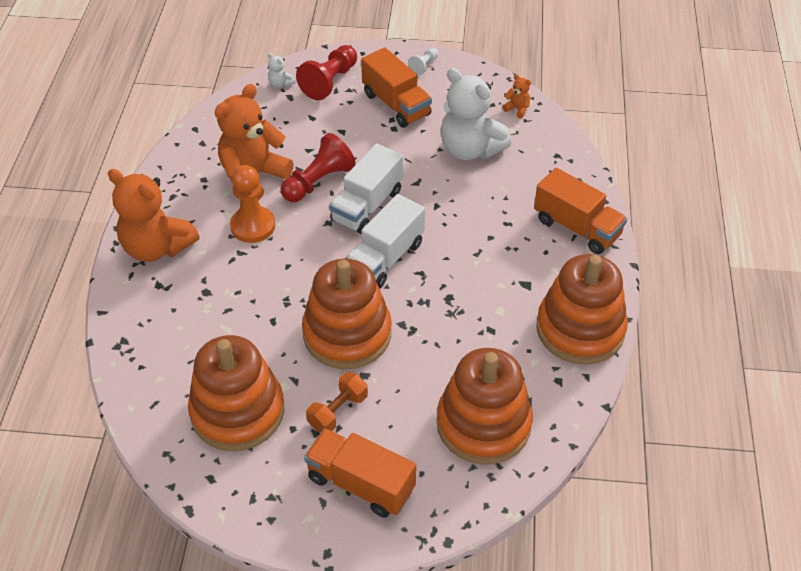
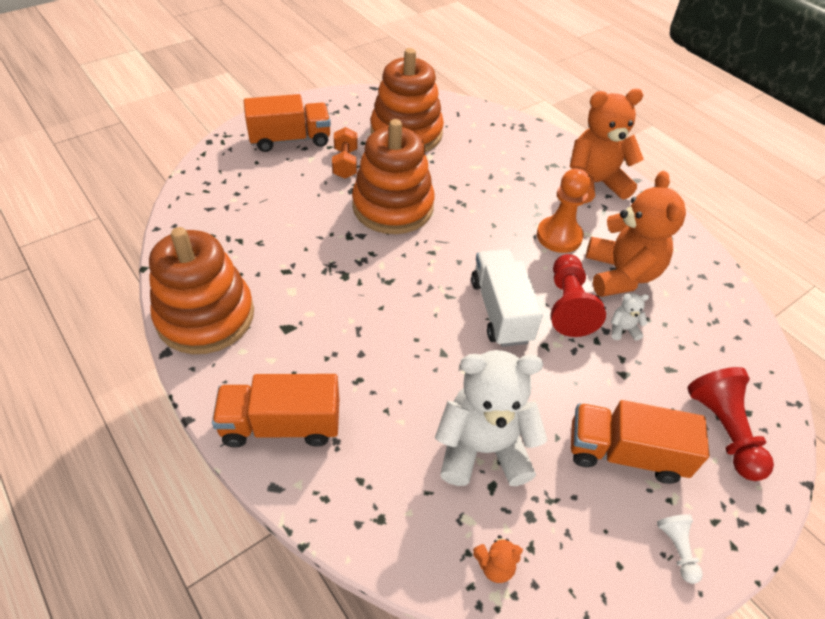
camera: 135 degrees right, 0 degrees up
(280, 84) = (755, 388): white teddy bear -> white teddy bear (623, 329)
(386, 258) = (430, 275): white truck -> none
(483, 424) = (236, 207): orange stacking toy -> none

